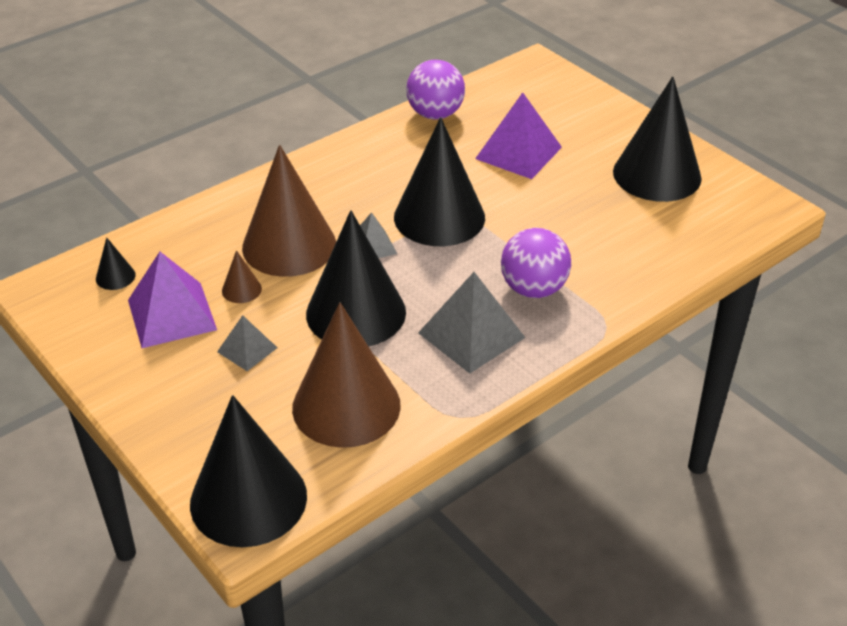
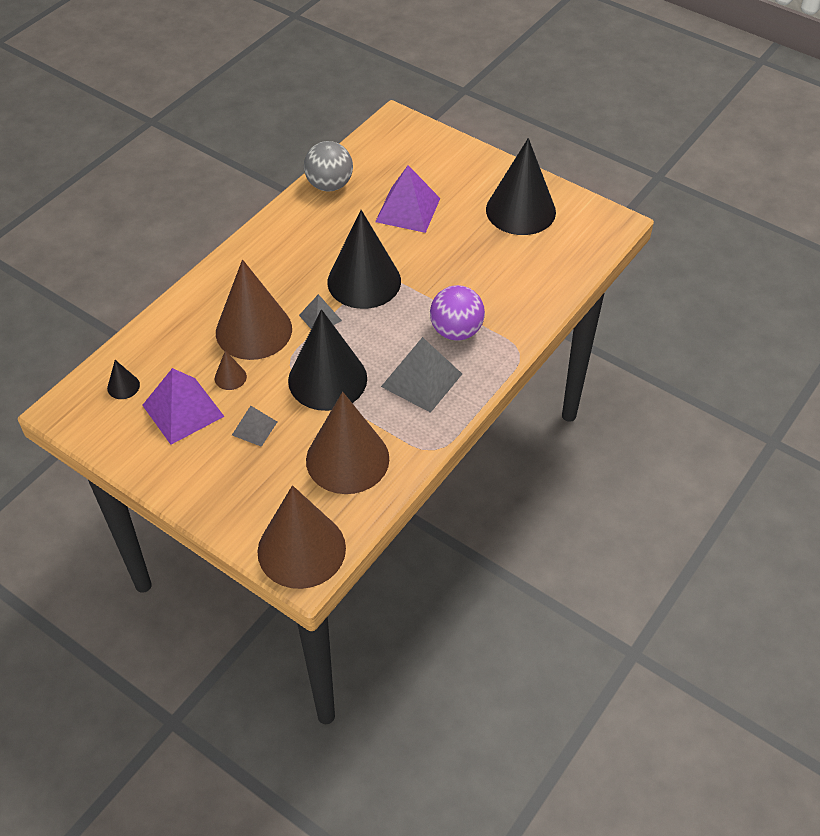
camera: 15 degrees left, 10 degrees up
(248, 499) = (301, 549): black cone -> brown cone
(435, 114) = (329, 185): purple ball -> grey ball

